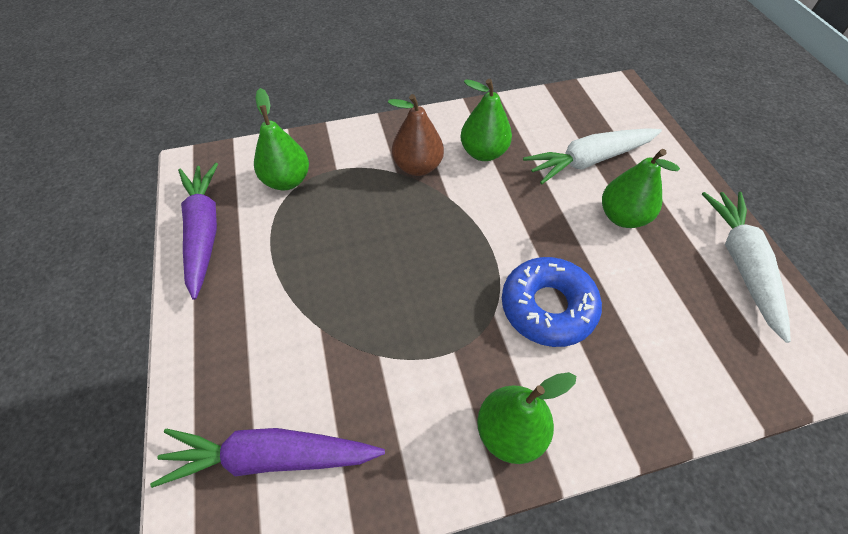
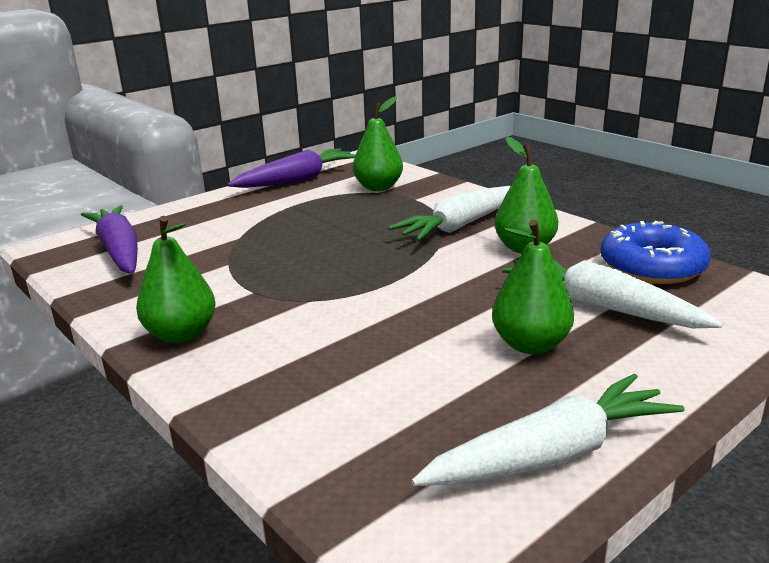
camera: 65 degrees right, 30 degrees down
(417, 167) = (460, 225): brown pear -> white carrot
(548, 307) = (342, 324): blue donut -> blue donut (652, 266)

